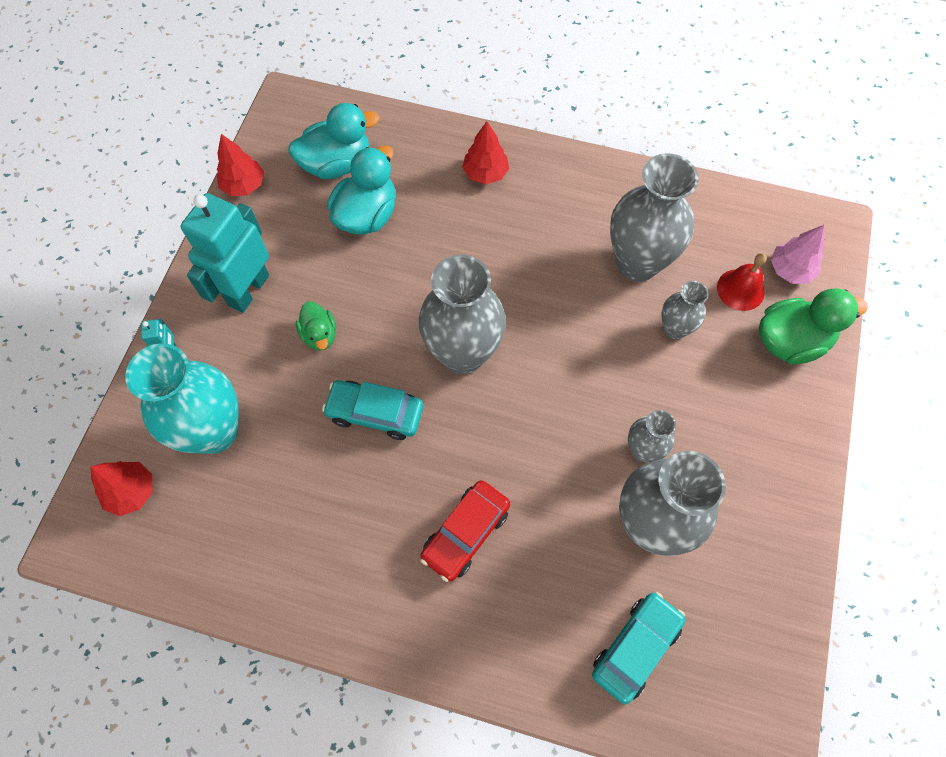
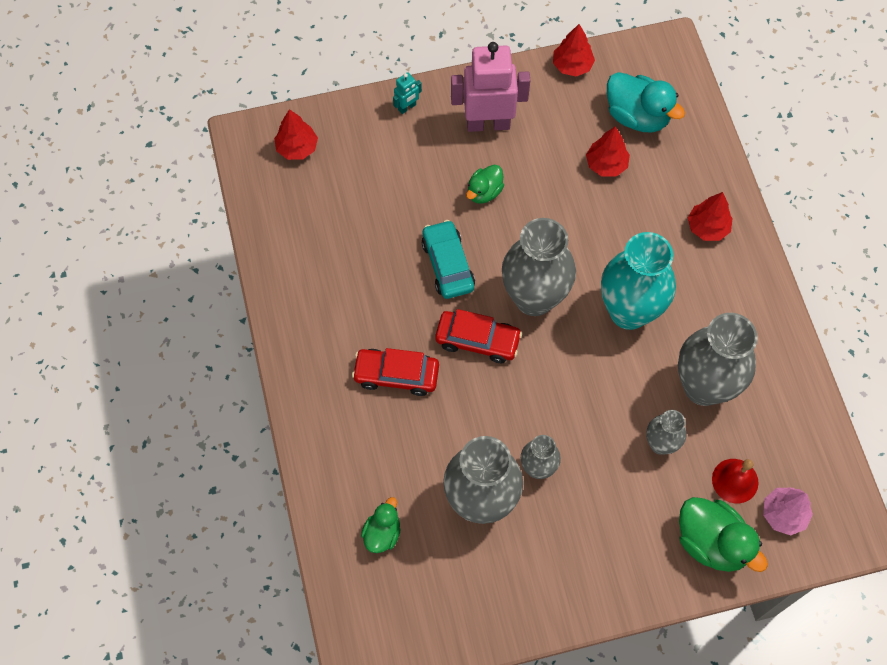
camera: 60 degrees right, 0 degrees up
(214, 431) = (369, 170): turquoise vase -> turquoise vase (629, 311)
(248, 290) = (488, 123): turquoise robot -> pink robot
(367, 215) = (606, 164): turquoise duck -> red tree
(475, 431) = (477, 340): none -> red car
(635, 648) = (382, 533): turquoise car -> green duck

